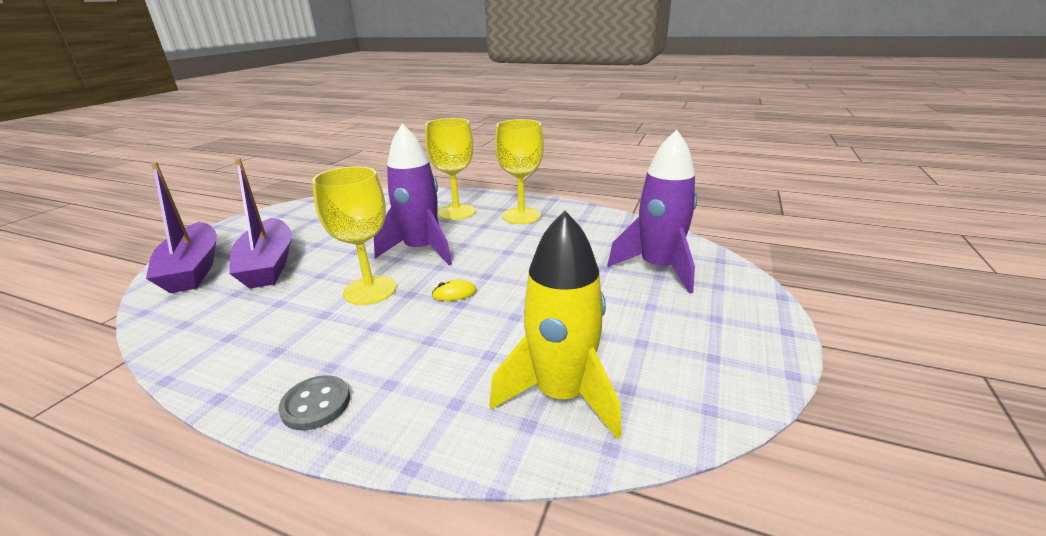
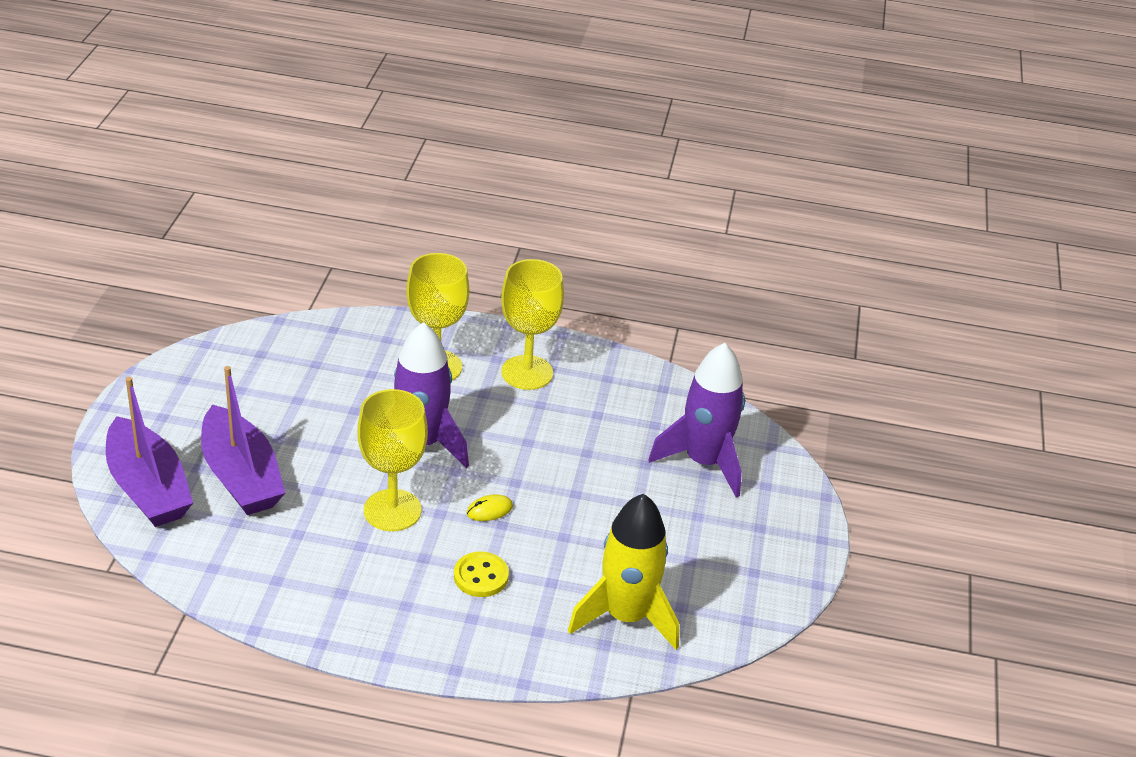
camera: 15 degrees left, 10 degrees up
(316, 404) = (416, 641): grey button -> none
(419, 345) = (481, 576): none -> yellow button

